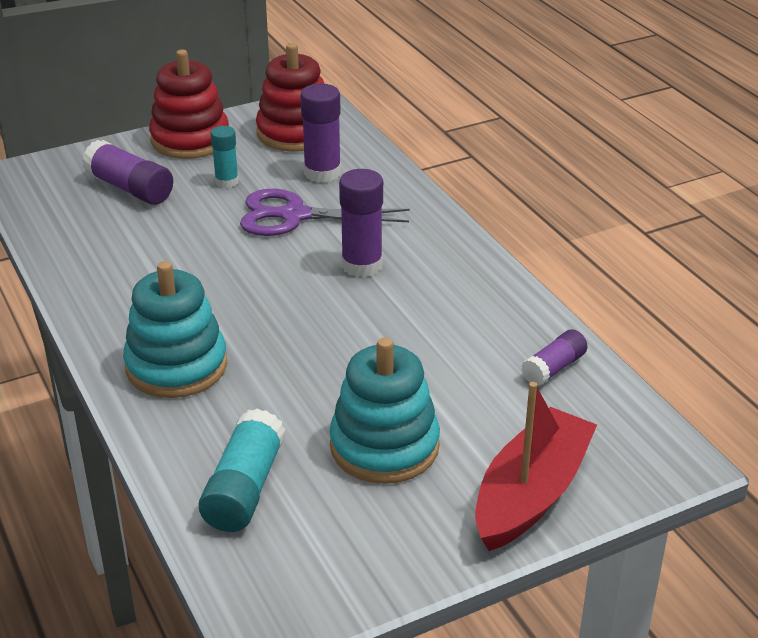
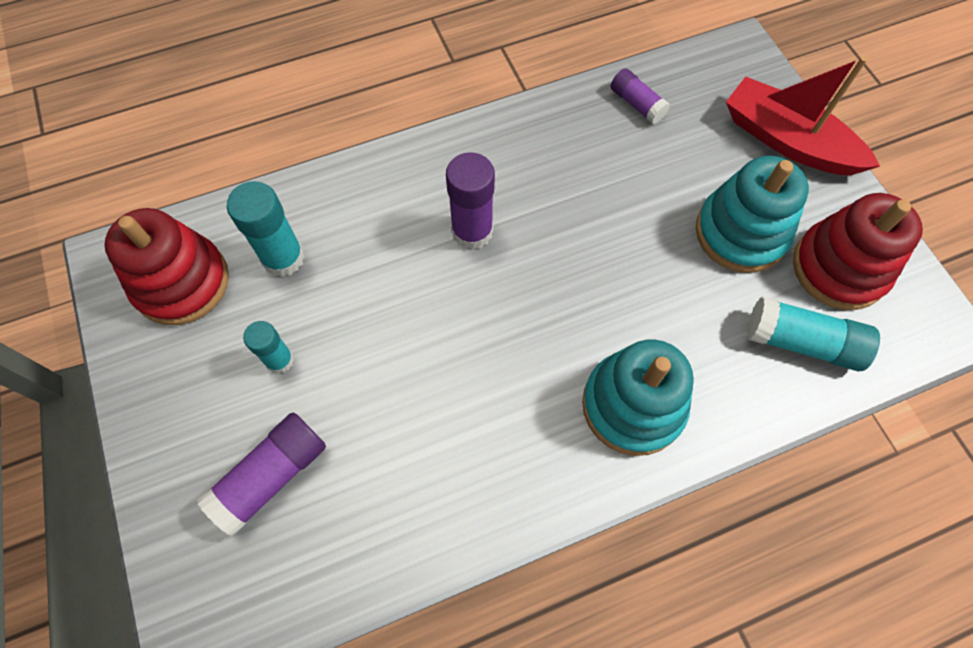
camera: 85 degrees left, 30 degrees up
(190, 140) = (164, 405): red stacking toy -> red stacking toy (839, 268)
(295, 216) = (369, 289): purple scissors -> none
(322, 173) = (283, 258): purple glue stick -> turquoise glue stick

